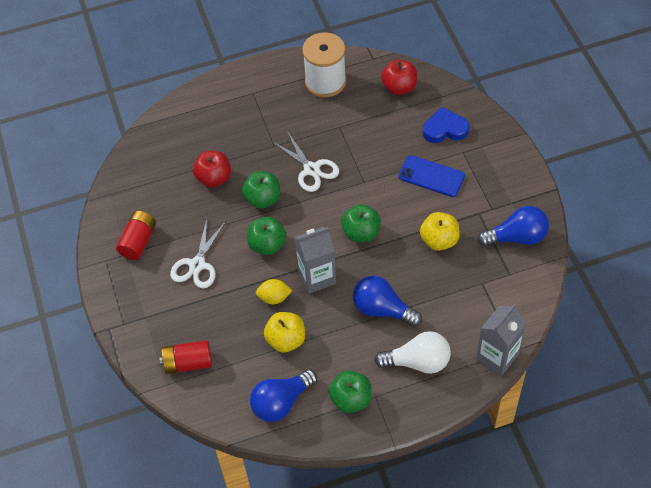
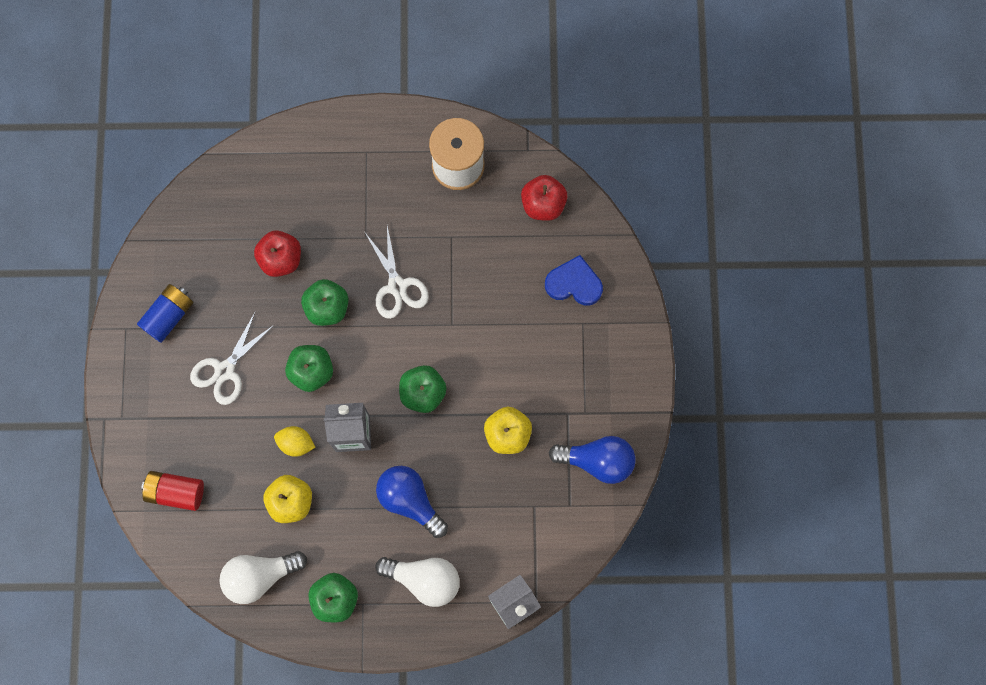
camera: 15 degrees right, 20 degrees up
(138, 241) = (169, 316): red battery -> blue battery
(281, 402) = (260, 576): blue light bulb -> white light bulb
(431, 176) = (532, 344): blue phone -> none

